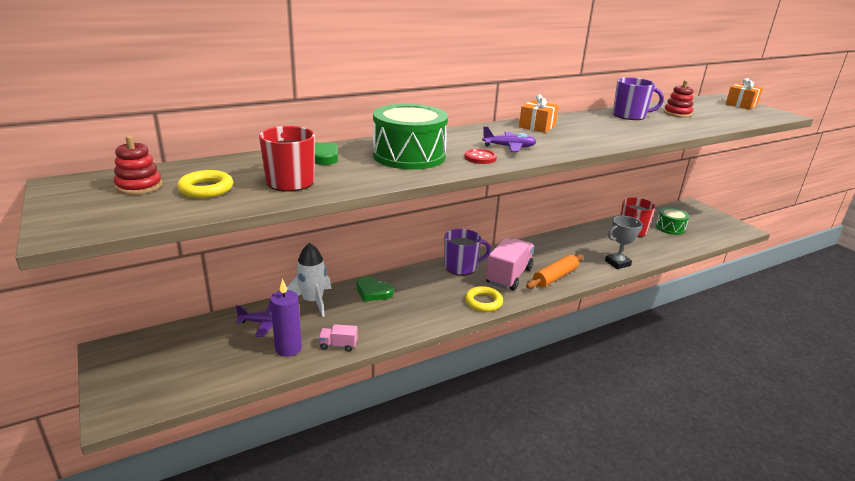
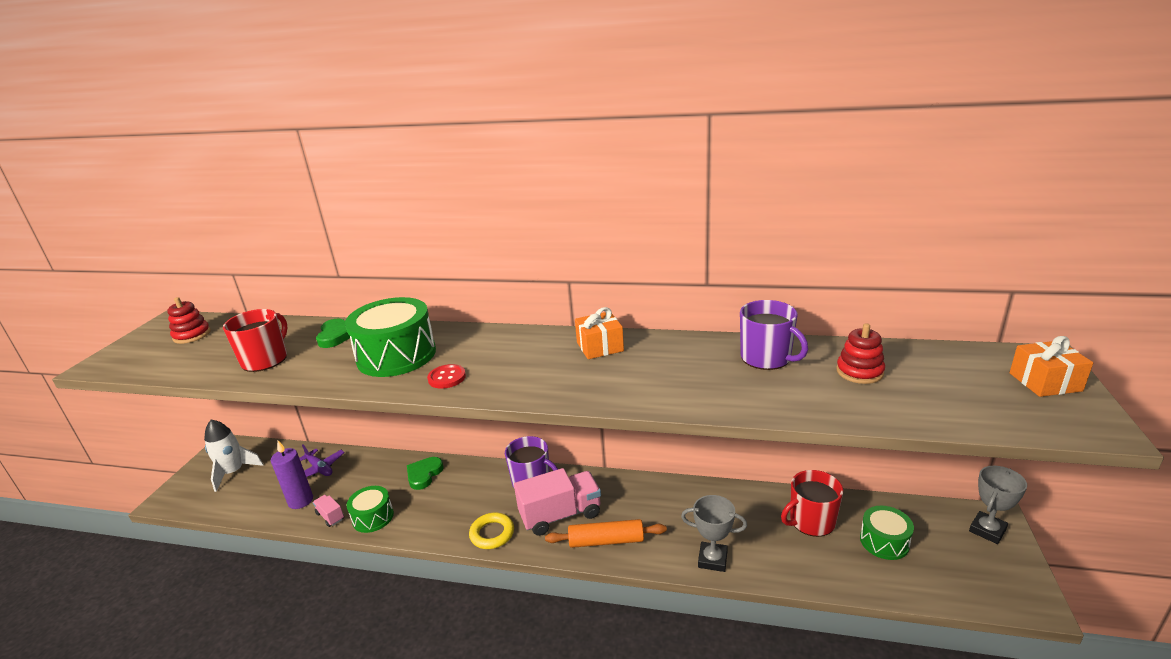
camera: 45 degrees right, 0 degrees up
(206, 189) = (214, 350): yellow ring -> none
(313, 301) = (372, 463): white rocket -> white rocket (233, 472)
(373, 292) = (424, 474): green heart -> green heart turned 45 degrees clockwise
(377, 330) = (373, 517): none -> green drum
(509, 147) = (504, 371): purple plane -> none
(696, 210) = (987, 530): none -> grey trophy

